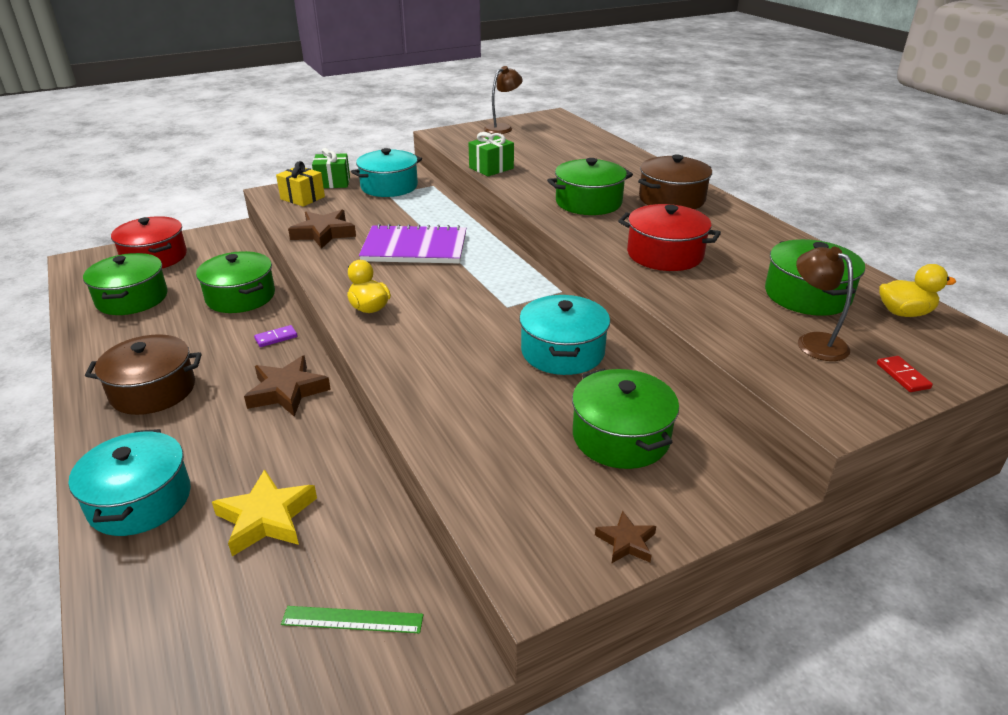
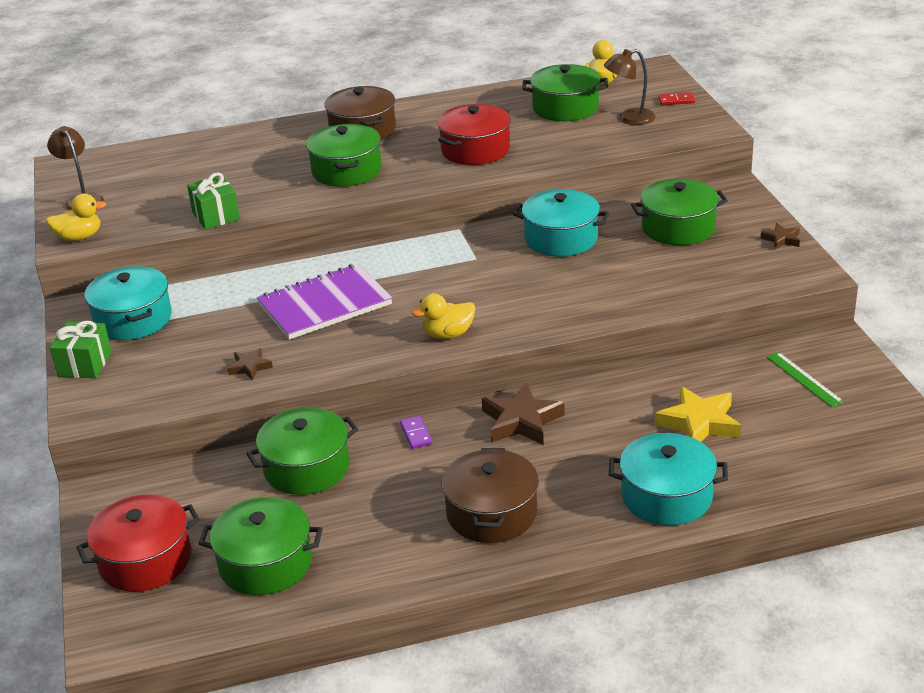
camera: 75 degrees left, 0 degrees up
(302, 198) = (123, 388): yellow gift -> none
(324, 233) = (250, 367): brown star -> brown star, size x0.54
(352, 619) = (804, 379): green ruler -> green ruler turned 45 degrees counterclockwise
(414, 248) = (325, 305): purple notebook -> purple notebook turned 45 degrees clockwise
(450, 135) = (79, 237): none -> yellow duck

